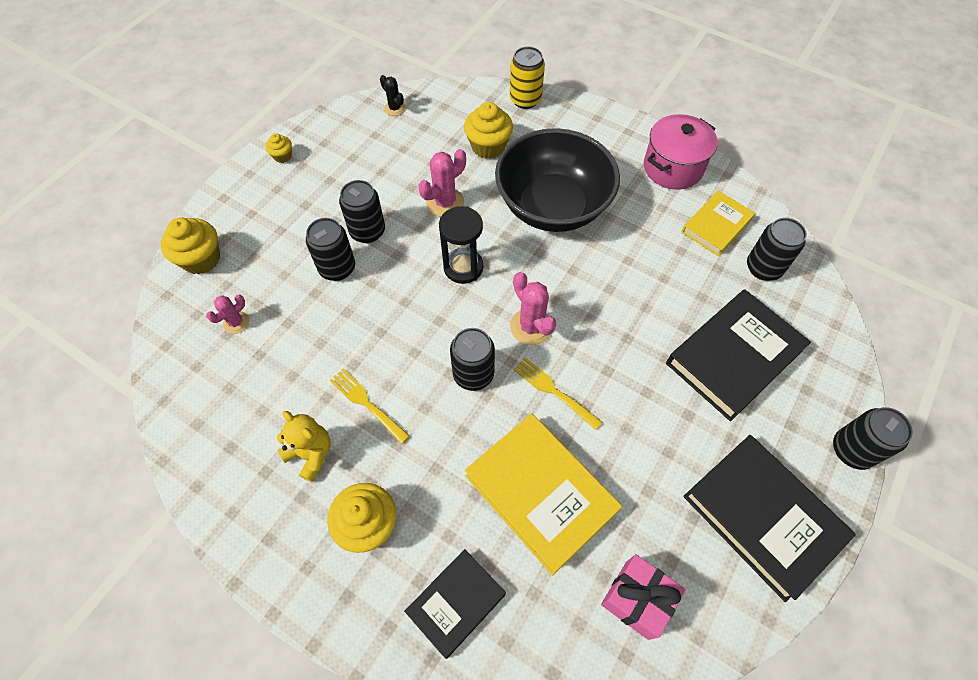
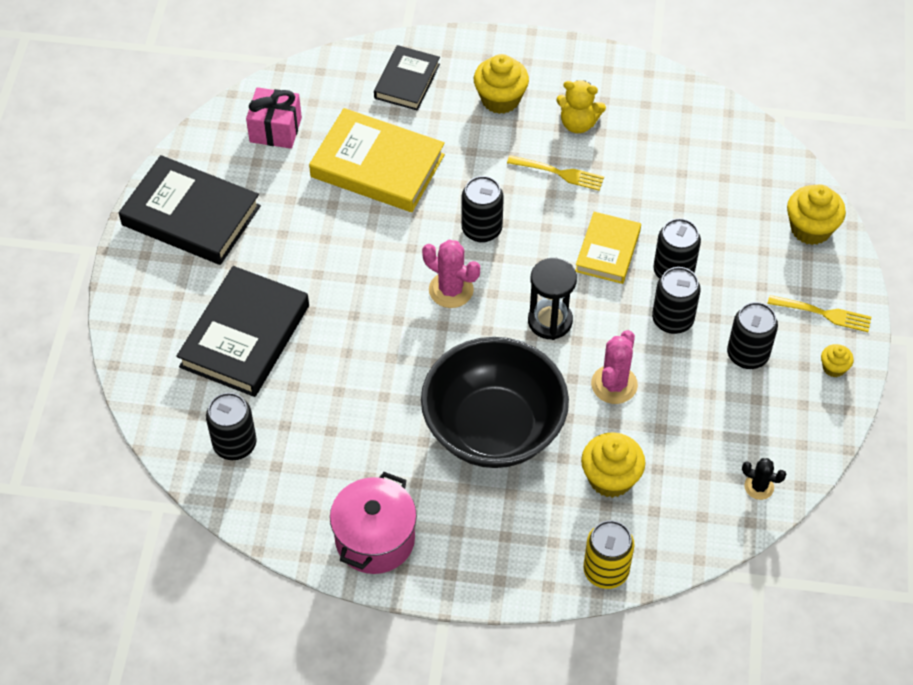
camera: 155 degrees right, 5 degrees down
(236, 322) = (725, 189): pink cactus -> none
(554, 391) = (402, 243): yellow fork -> yellow fork (823, 313)
(716, 226) = (300, 477): yellow book -> yellow book (608, 251)
(852, 450) = (120, 294): black can -> black can (747, 354)

